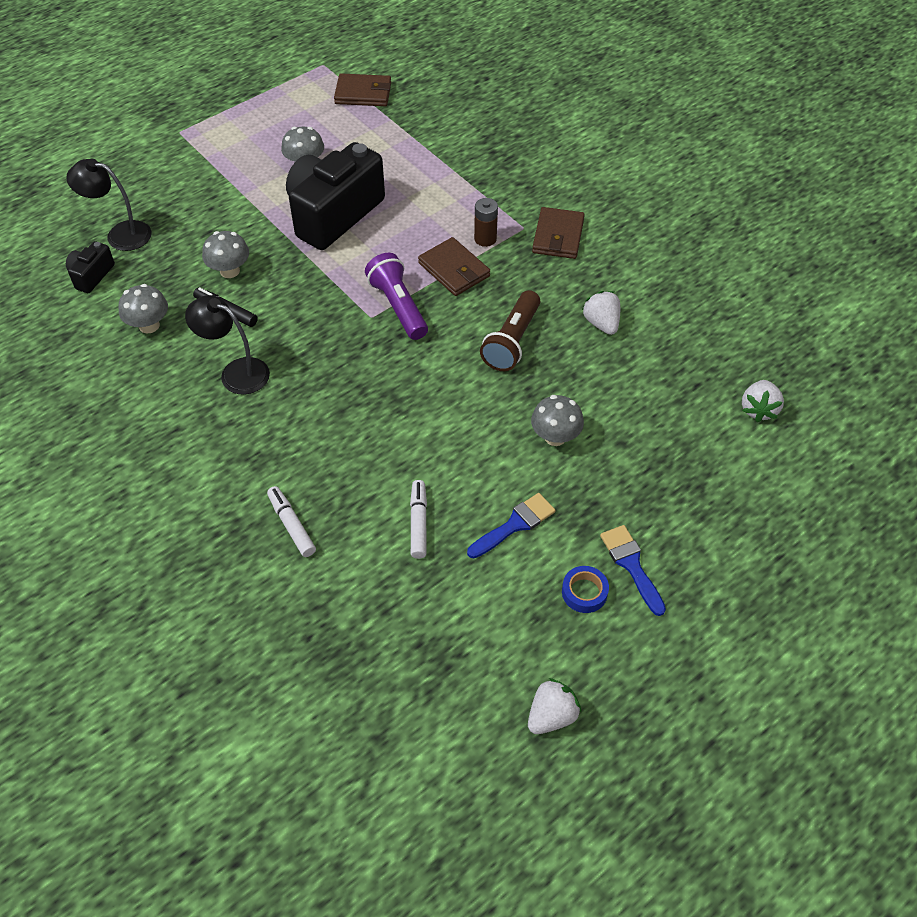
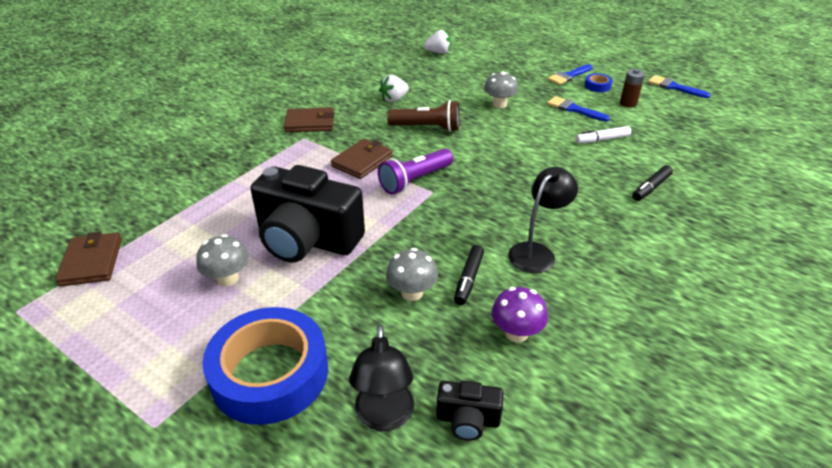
camera: 105 degrees left, 15 degrees down
(149, 325) = (516, 333): grey mushroom -> purple mushroom
(191, 183) = (270, 373): none -> blue tape
(236, 372) = (536, 252): black lamp -> black lamp turned 150 degrees counterclockwise
(291, 525) = (651, 188): white marker -> black marker
(485, 239) = (321, 152): brown battery -> brown battery (628, 103)
(551, 716) = (674, 87): white strawberry -> blue brush

